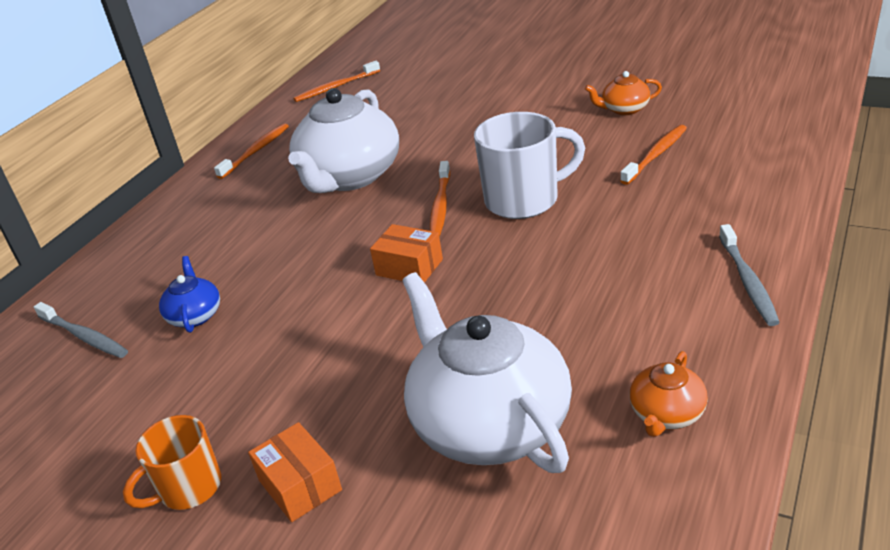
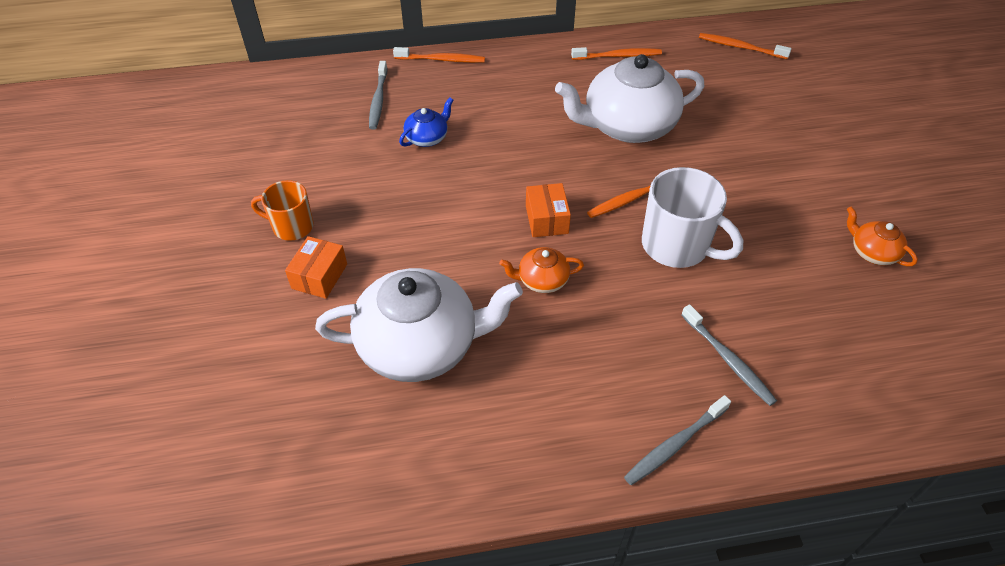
camera: 50 degrees right, 15 degrees up
(489, 423) = (420, 345): white teapot -> white teapot turned 60 degrees clockwise
(656, 155) = (815, 307): orange toothbrush -> orange toothbrush (442, 60)
(666, 414) = (486, 446): orange teapot -> orange teapot (542, 280)
(676, 218) = (728, 360): none -> grey toothbrush

